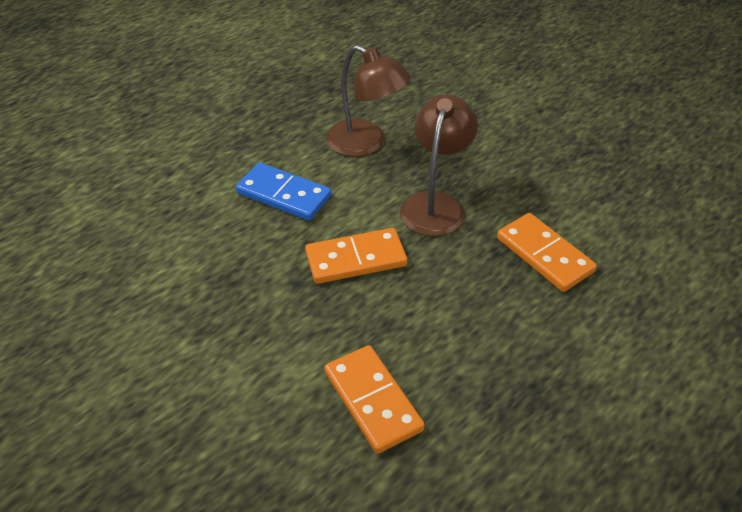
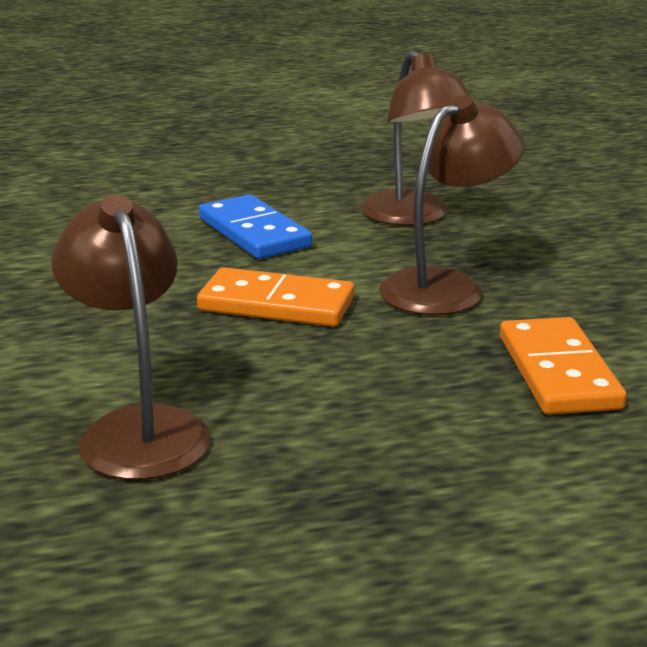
camera: 30 degrees right, 20 degrees down
(372, 401) = (138, 429): orange domino -> brown lamp

